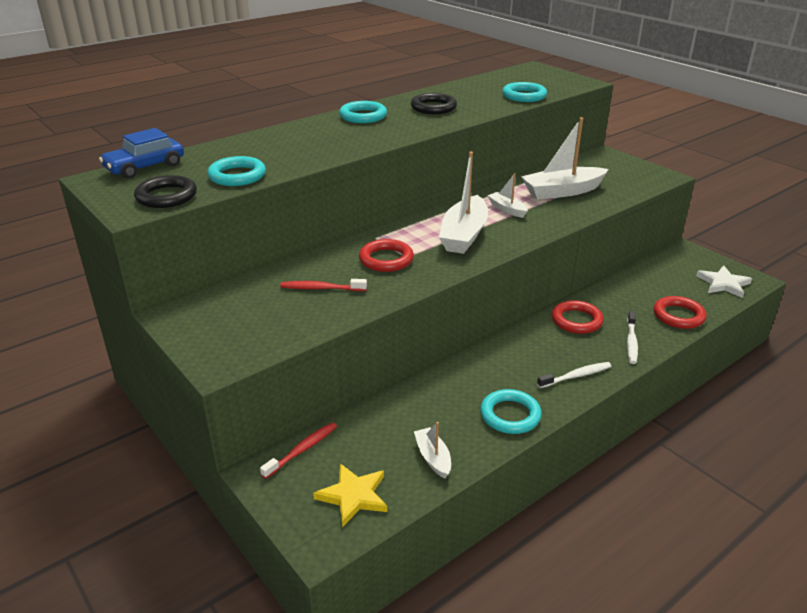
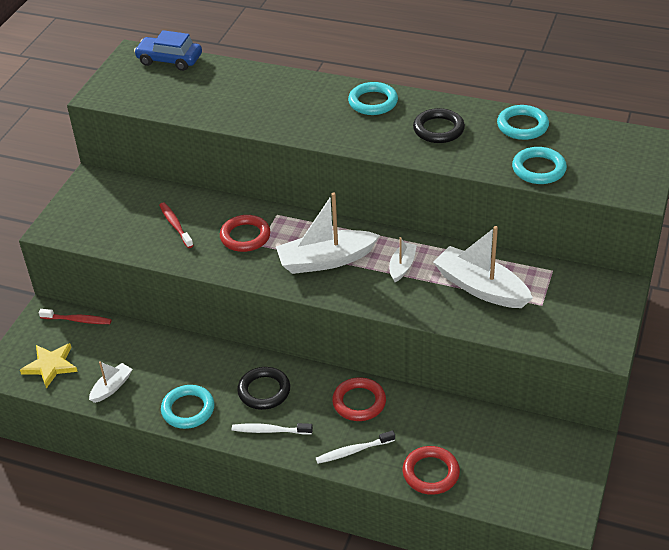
camera: 60 degrees right, 10 degrees up
(166, 196) = (131, 95): black ring -> black ring (264, 391)
(237, 176) = (190, 105): turquoise ring -> turquoise ring (522, 126)
(576, 376) = (270, 430): white toothbrush -> white toothbrush turned 150 degrees clockwise
(723, 284) = (532, 493): white star -> none

